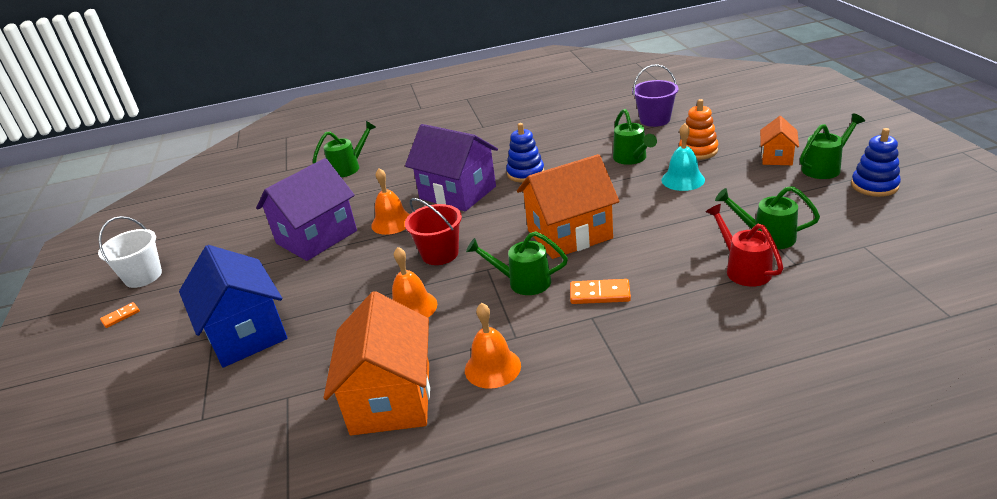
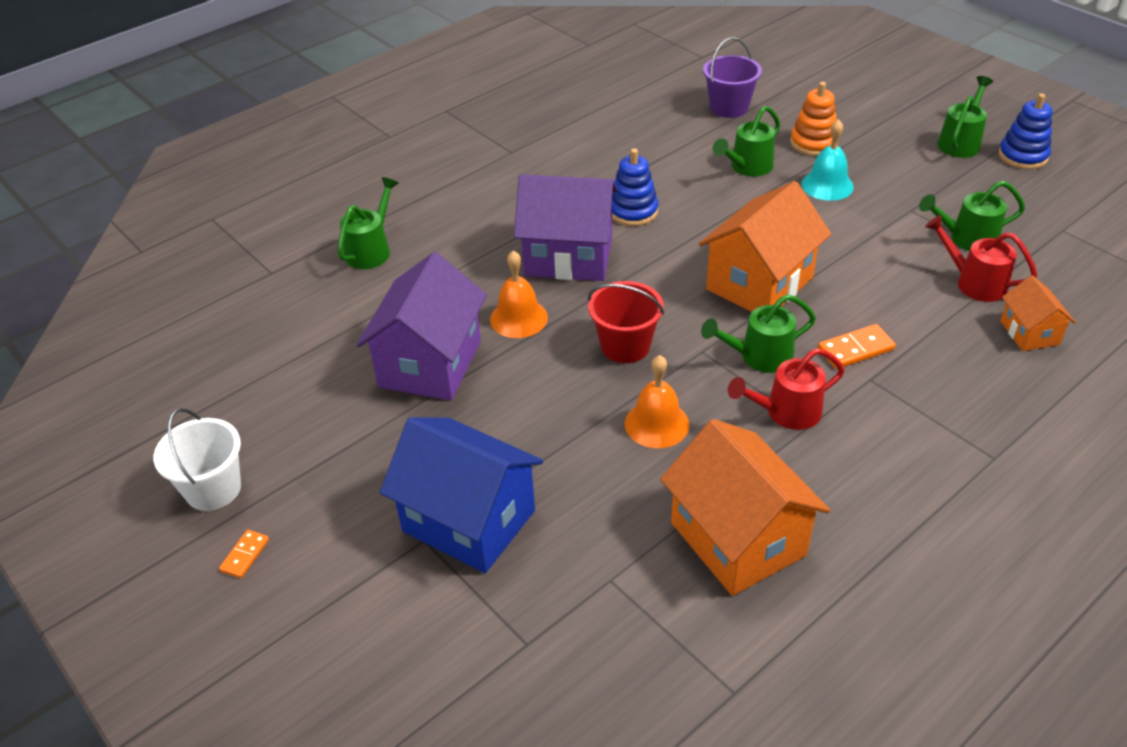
camera: 30 degrees left, 10 degrees up
(492, 367) = (816, 467): orange bell -> none
(506, 324) = (785, 412): none -> red watering can
(632, 159) = (747, 167): green watering can -> green watering can turned 90 degrees clockwise
(777, 157) = (903, 137): orange house -> orange house (1029, 333)

